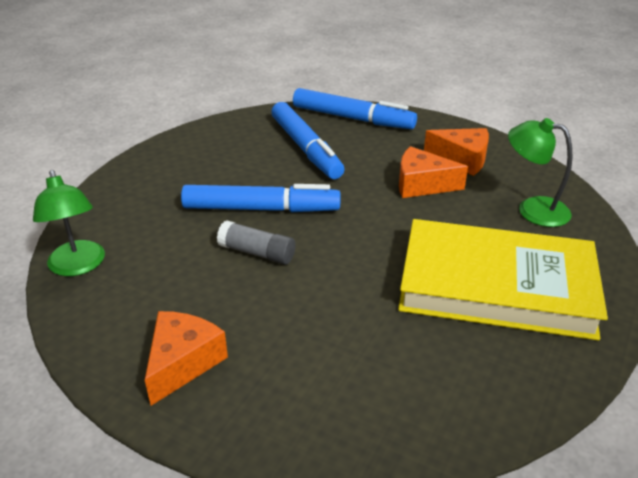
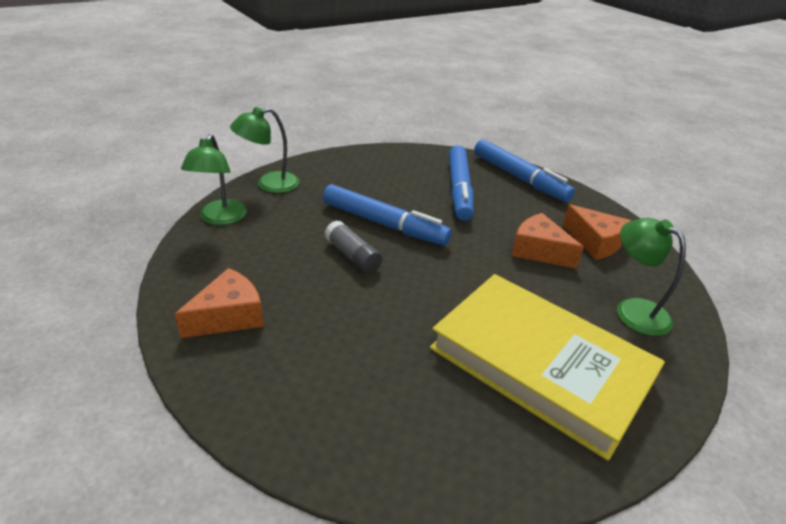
camera: 25 degrees right, 0 degrees up
(101, 209) = (269, 184): none -> green lamp

